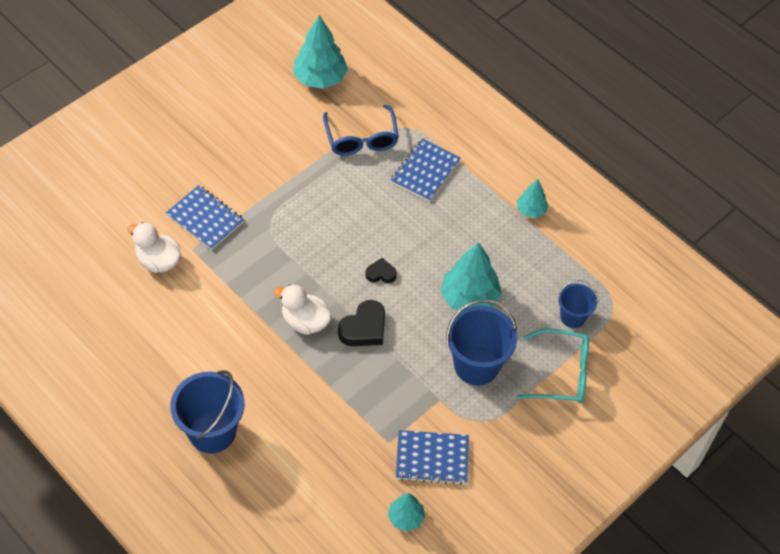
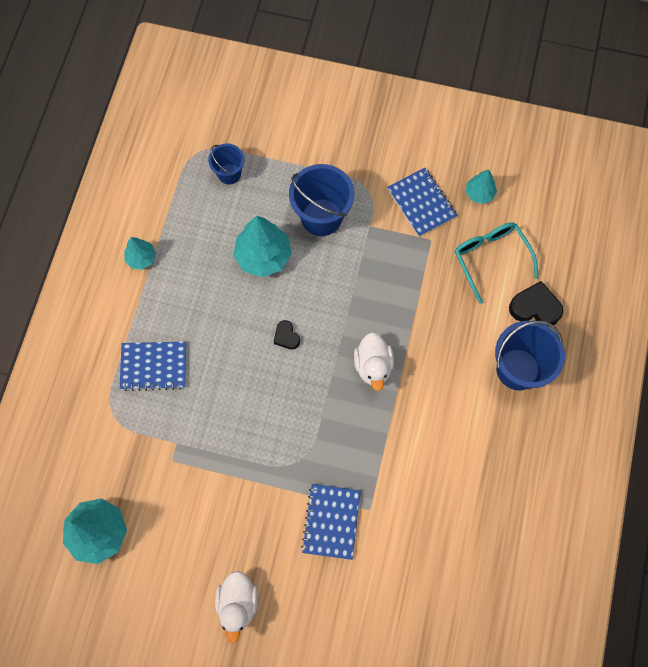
camera: 120 degrees left, 15 degrees up
(158, 261) = (401, 529): white duck -> white duck (238, 603)
(361, 139) = (151, 444): blue glasses -> none
(364, 328) = (347, 317): black heart -> black heart (535, 307)
(562, 373) = (286, 155): turquoise glasses -> turquoise glasses (490, 258)

